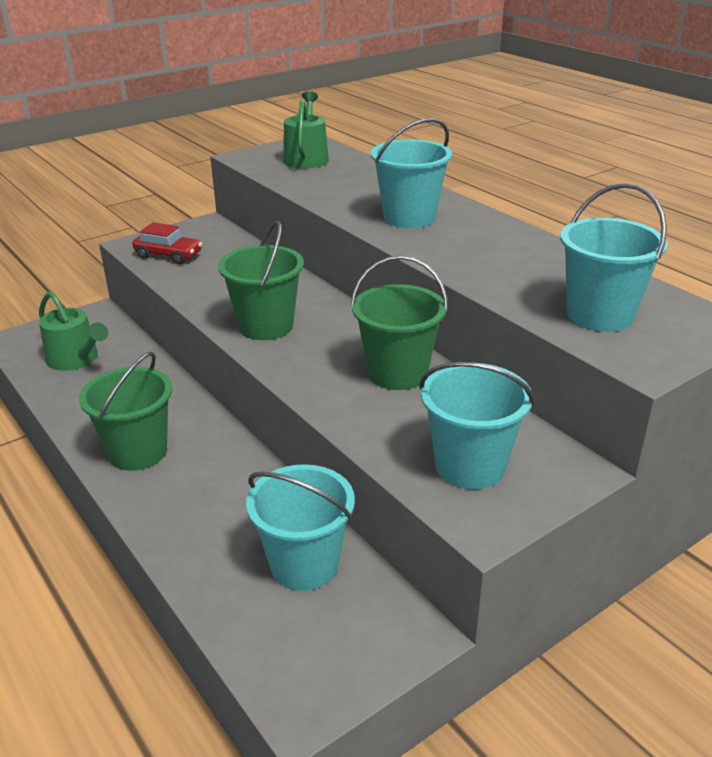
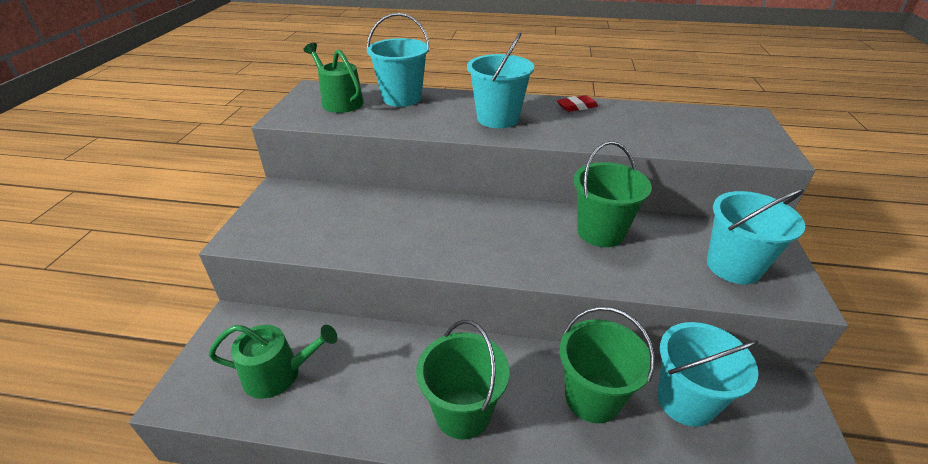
camera: 45 degrees left, 5 degrees up
(168, 255) = (291, 232): red car -> none
(266, 326) = (470, 247): green bucket -> green bucket (592, 398)
(516, 237) = (576, 107): none -> red eraser
(599, 315) = (705, 135): turquoise bucket -> turquoise bucket (402, 98)

